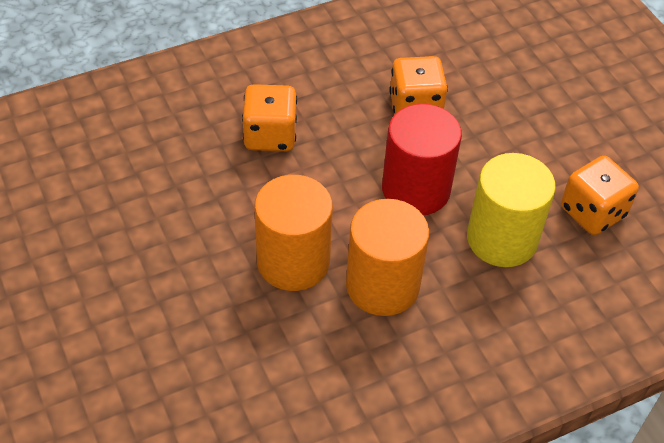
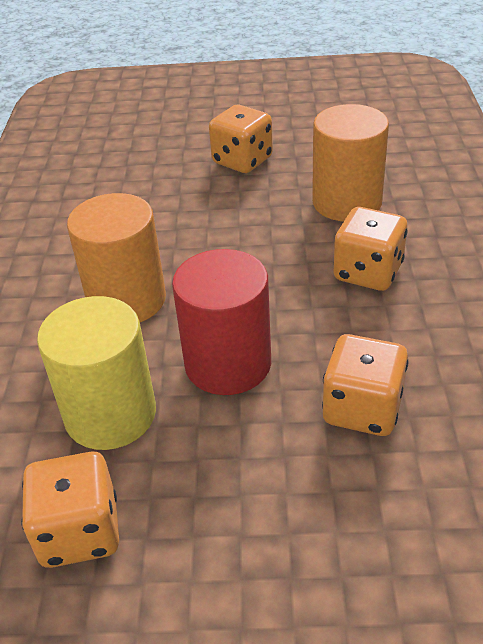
camera: 120 degrees right, 10 degrees down
(119, 282) = (242, 161): none -> orange dice
(293, 261) = (196, 251): orange cylinder -> orange cylinder (347, 202)

